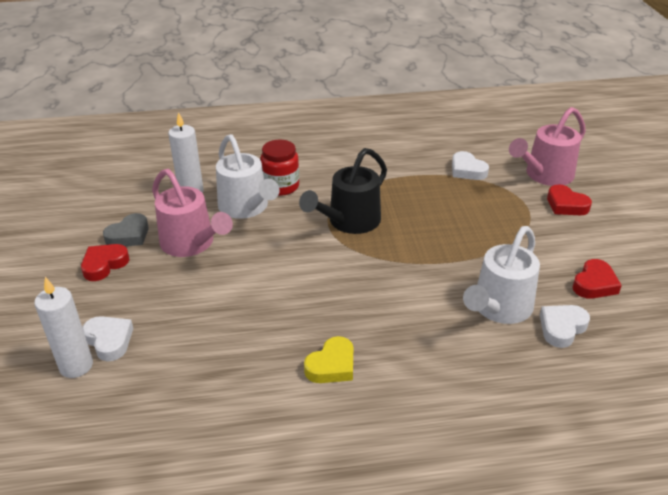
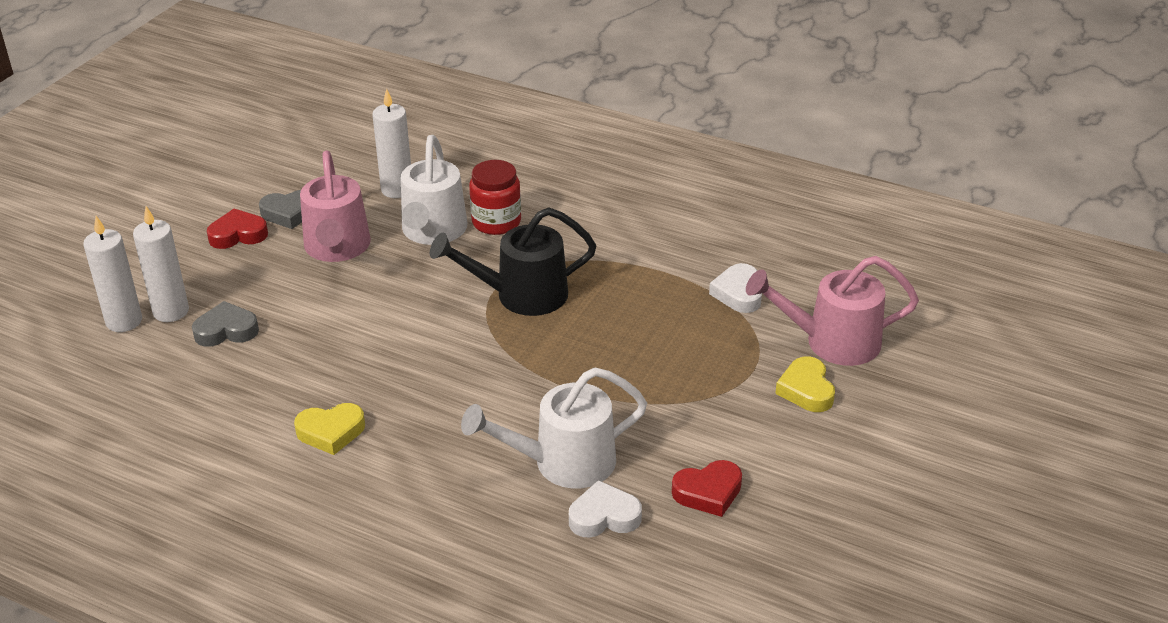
camera: 35 degrees right, 0 degrees up
(109, 340) = (171, 311): white heart -> white candle
(171, 333) = (226, 330): none -> grey heart
(566, 205) = (806, 390): red heart -> yellow heart

